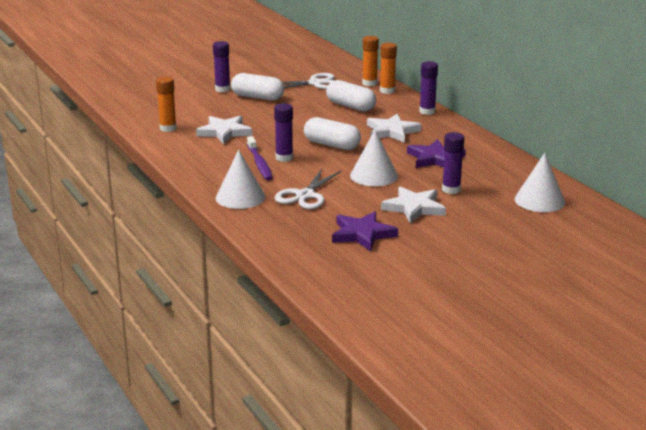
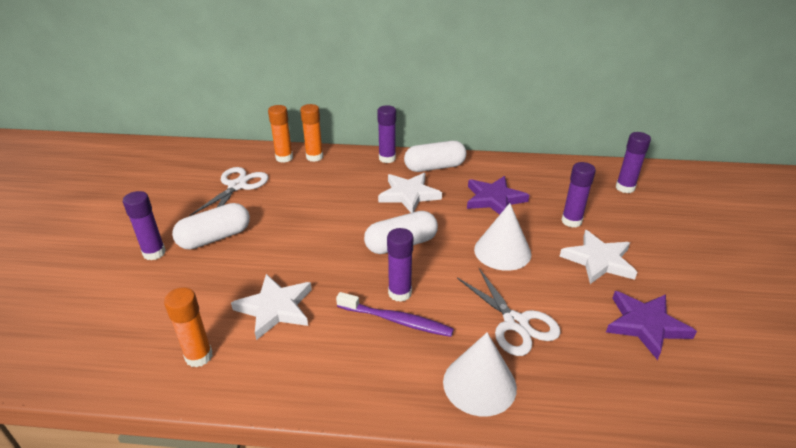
camera: 55 degrees left, 10 degrees up
(350, 106) = (322, 191): white capsule -> white capsule (435, 167)
(539, 200) = (625, 188): white cone -> purple glue stick

